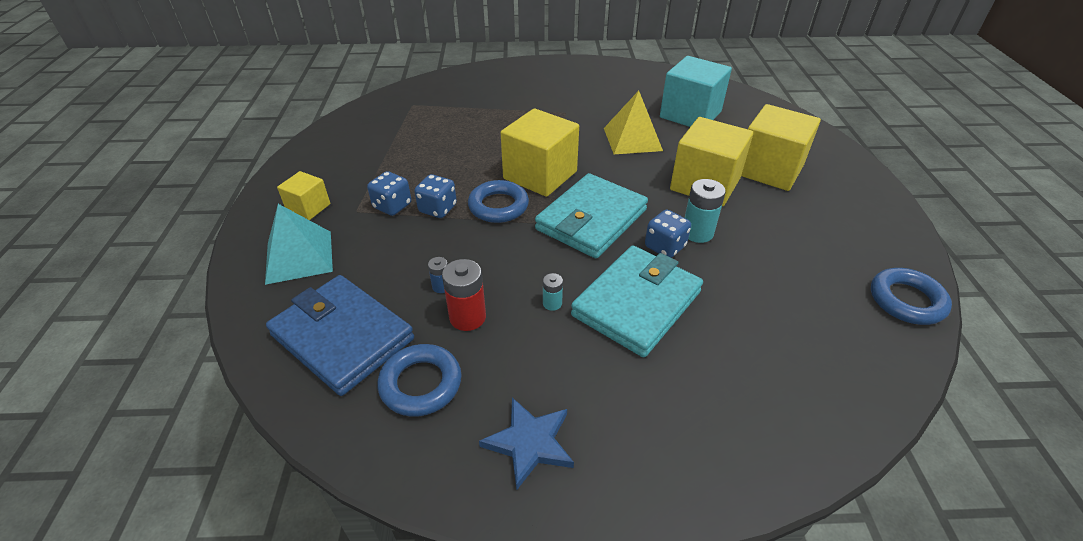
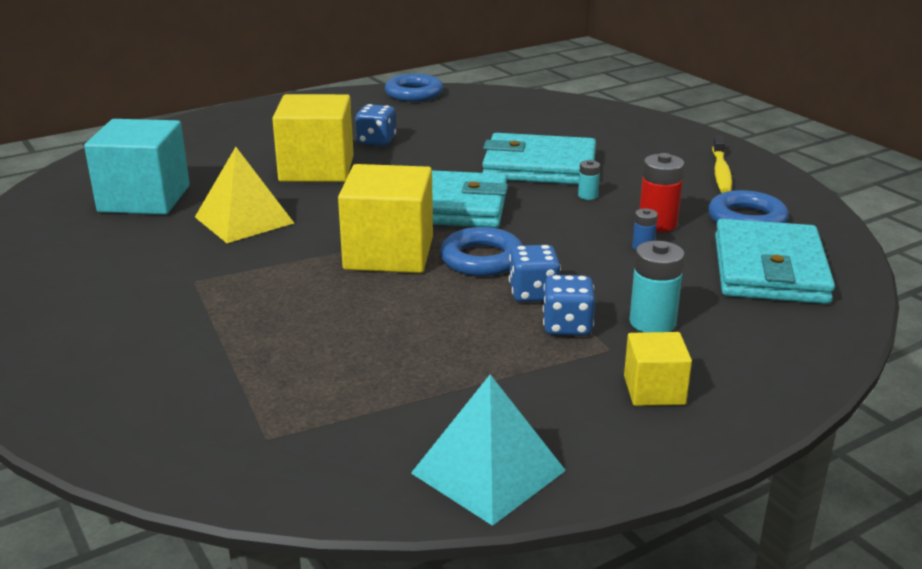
camera: 120 degrees left, 15 degrees down
(299, 256) = (732, 347): turquoise pyramid -> turquoise pyramid (488, 472)
(342, 337) = (769, 269): blue wallet -> turquoise wallet
(530, 443) = (721, 172): blue star -> yellow toothbrush
(665, 247) = (448, 169): blue dice -> blue dice (376, 141)
(697, 233) = (409, 160): turquoise battery -> turquoise battery (652, 322)
(769, 170) = (257, 147): yellow cube -> none

